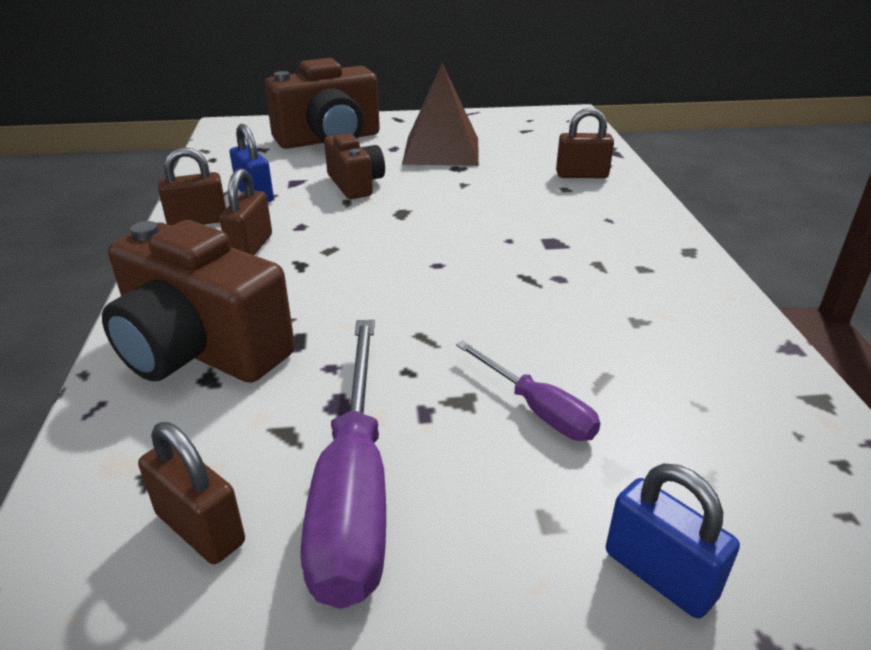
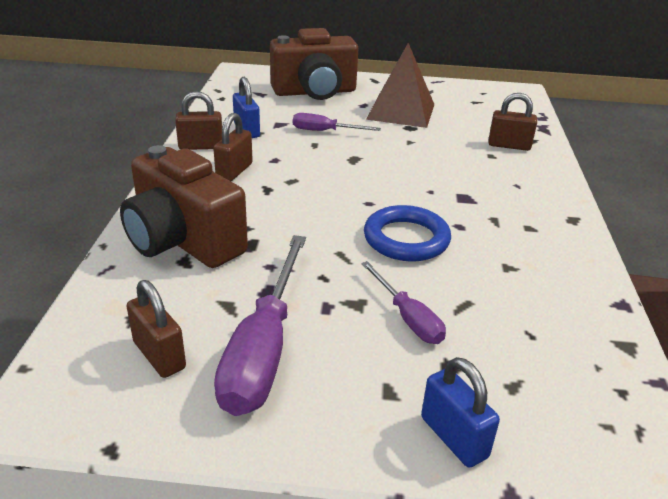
camera: 10 degrees right, 0 degrees up
(355, 184) = (325, 131): brown camera -> purple screwdriver
(499, 304) = (406, 239): none -> blue ring

